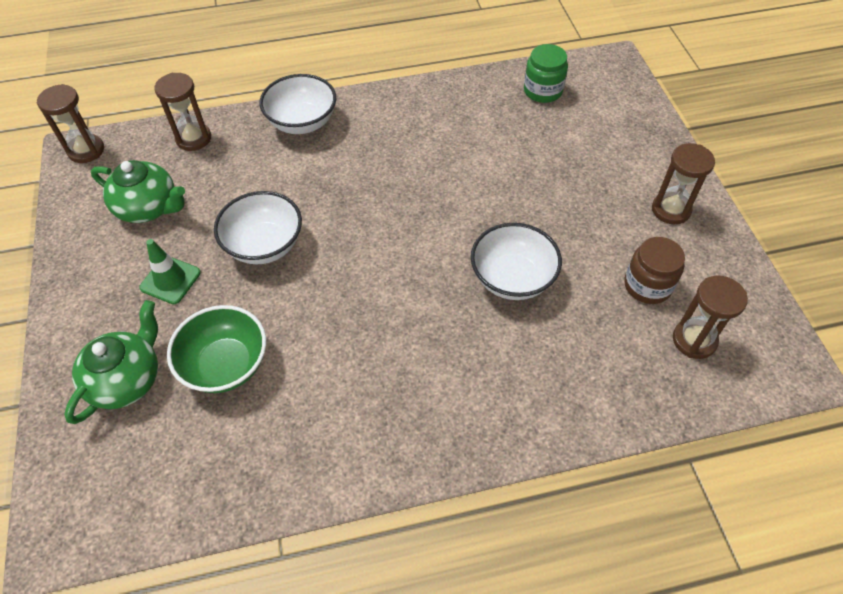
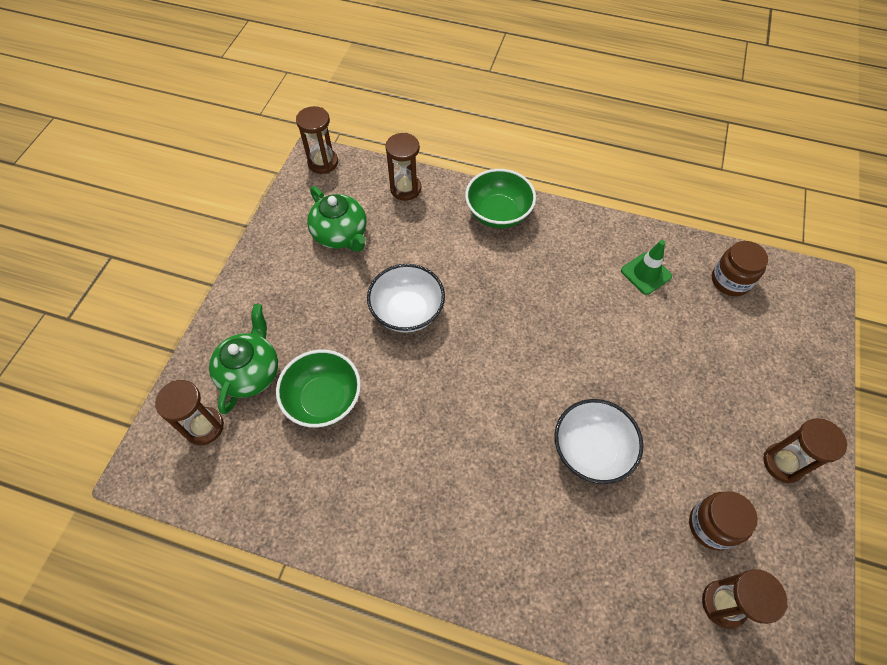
camera: 30 degrees right, 5 degrees up
(105, 458) = (204, 427): none -> brown hourglass
(127, 380) = (251, 372): green teapot -> green teapot turned 45 degrees counterclockwise
(170, 280) = (323, 305): green traffic cone -> green traffic cone (646, 273)
(302, 122) = (498, 213): white bowl -> green bowl
(543, 91) = (730, 280): green jar -> brown jar

